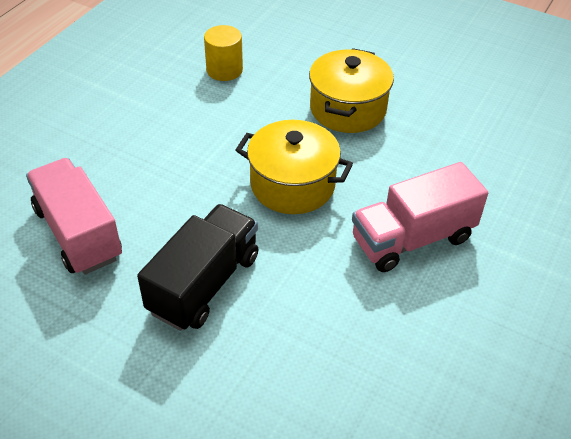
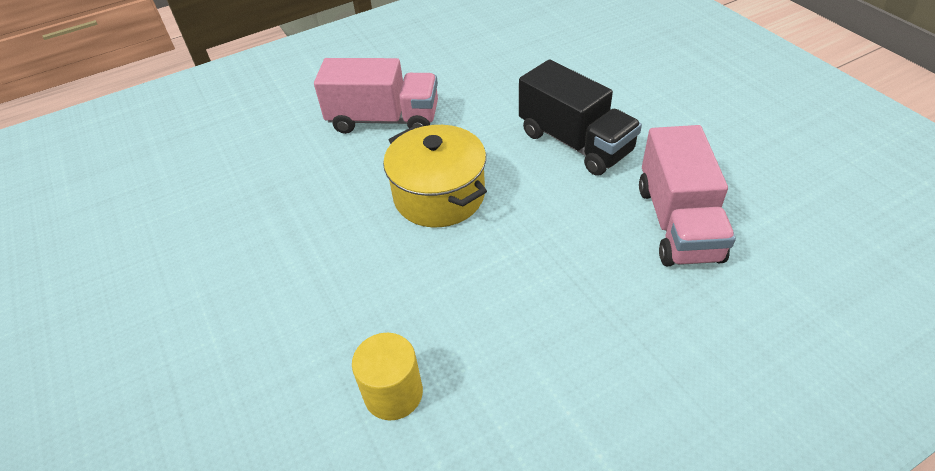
camera: 145 degrees left, 0 degrees up
(204, 284) = (575, 142): black truck -> black truck turned 105 degrees counterclockwise
(348, 109) = (305, 259): yellow pot -> none

